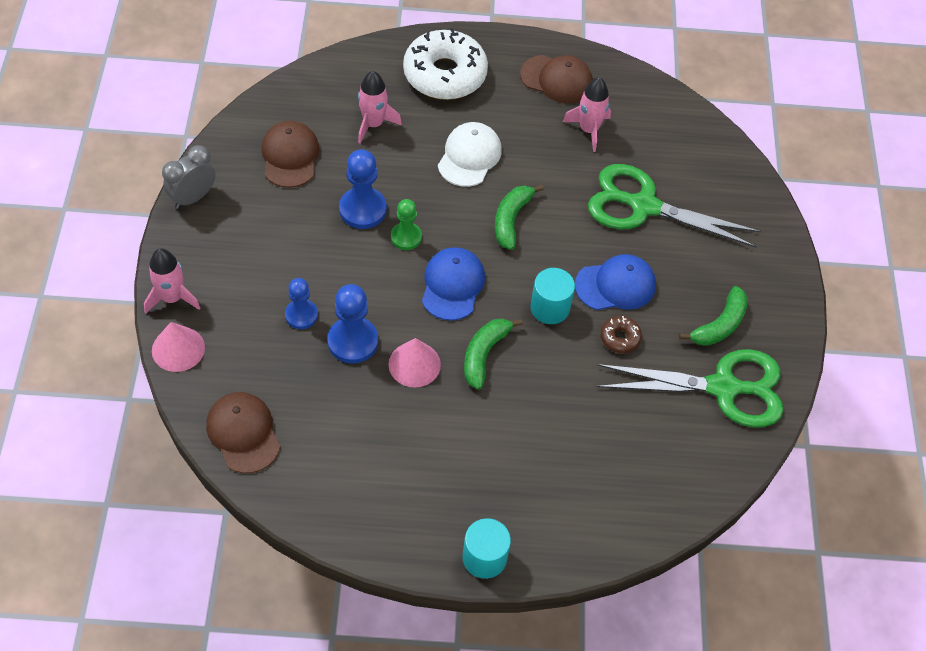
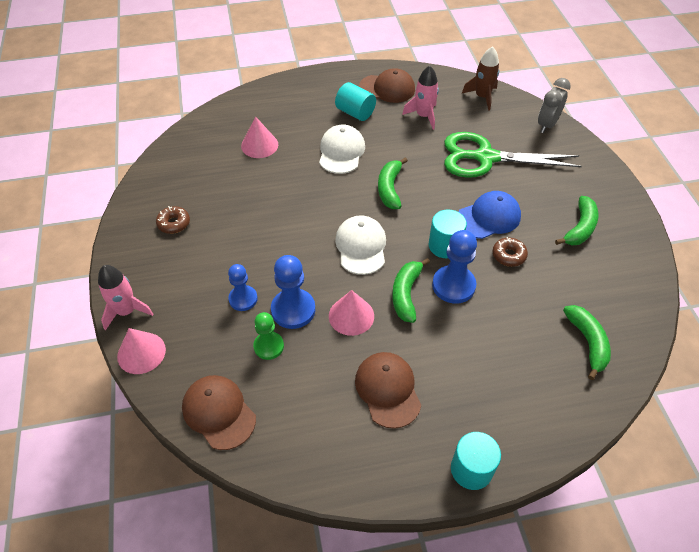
camera: 10 degrees left, 5 degrees down
(193, 198) = (127, 228): grey clock -> grey clock (547, 125)
(247, 204) = (174, 223): none -> brown donut
(290, 156) = (200, 181): brown cap -> brown cap (388, 390)
(363, 209) = (270, 207): blue pawn -> blue pawn (453, 285)
(373, 124) = (259, 145): pink rocket -> pink cone
(406, 237) = (311, 219): green pawn -> green pawn (268, 346)
(445, 74) = (303, 101): white donut -> none
(452, 285) = (361, 246): blue cap -> white cap
(504, 105) = (355, 113): none -> turquoise cylinder
(666, 460) = (587, 342): none -> green banana
(674, 119) = (482, 97): none -> brown rocket
(723, 388) = (605, 274): green scissors -> none

